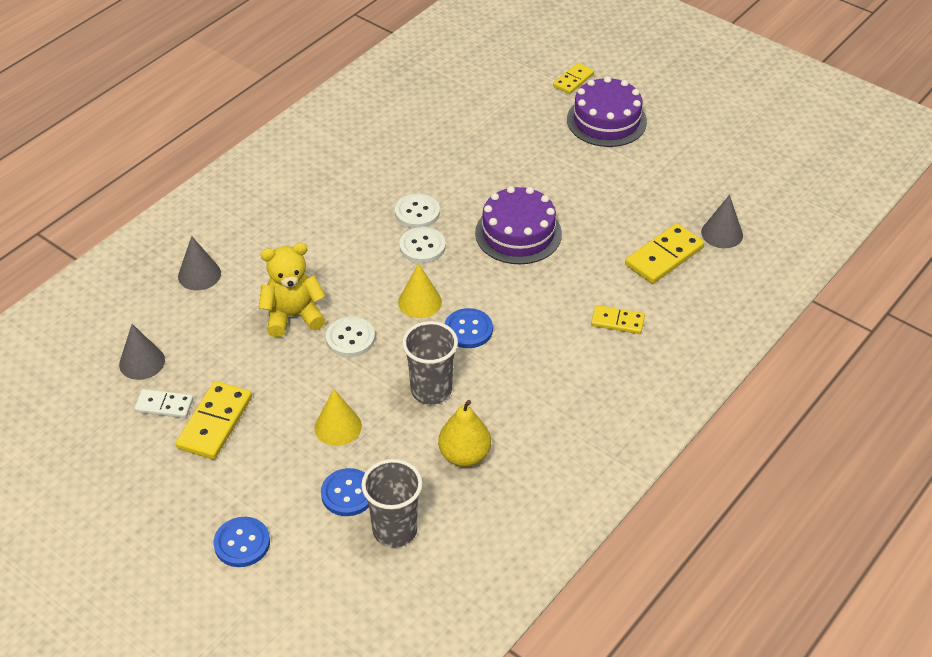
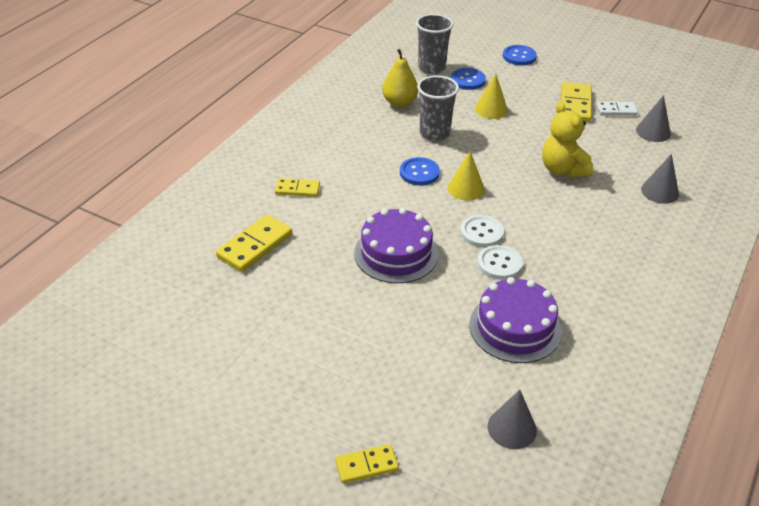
camera: 170 degrees right, 5 degrees down
(293, 316) = (562, 169): yellow teddy bear -> yellow teddy bear turned 90 degrees clockwise
(350, 338) = (509, 159): white button -> none
(573, 80) = (366, 465): yellow domino -> yellow domino turned 45 degrees clockwise
(606, 120) = (317, 401): purple cake -> purple cake (515, 327)
(722, 233) = (195, 273): grey cone -> grey cone (512, 428)

